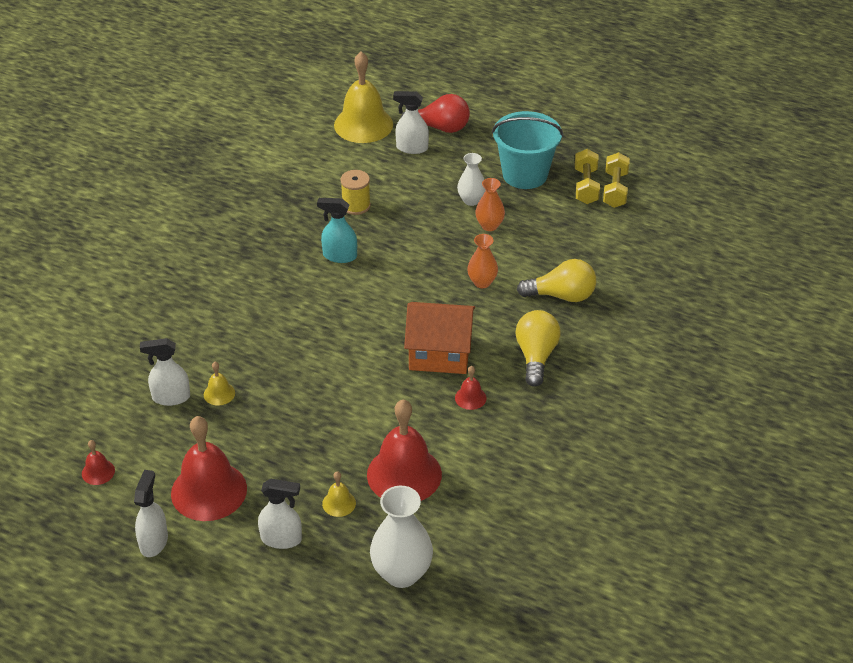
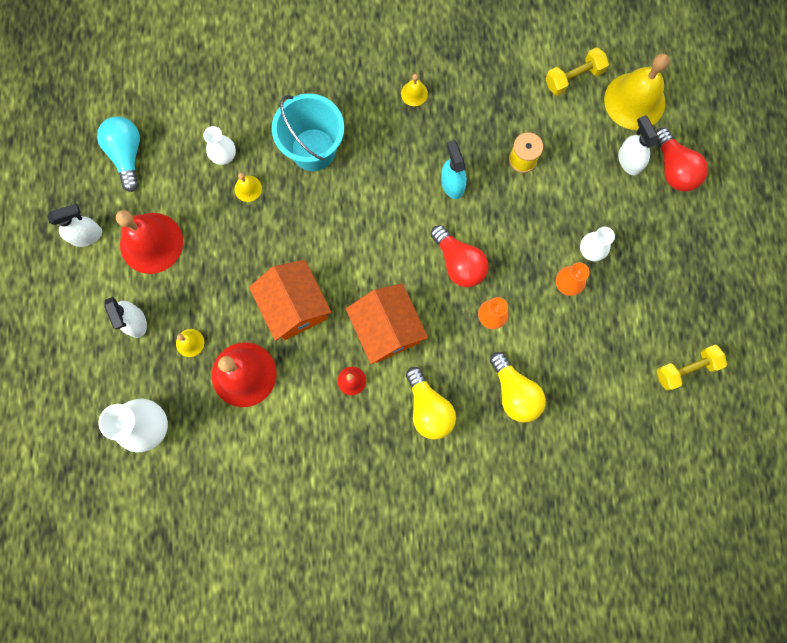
camera: 60 degrees right, 35 degrees up
(98, 472) = (127, 155): red bell -> turquoise light bulb
(171, 397) = (224, 156): white spray bottle -> white vase
(234, 245) = (414, 93): none -> yellow bell
(366, 408) = (294, 306): none -> orange house
(415, 281) = (459, 262): none -> red light bulb
(525, 174) = (656, 278): turquoise bucket -> turquoise bucket (313, 149)
(536, 356) = (428, 408): yellow light bulb -> yellow light bulb turned 90 degrees clockwise
(586, 186) = (674, 340): yellow dumbbell -> yellow dumbbell (574, 77)

